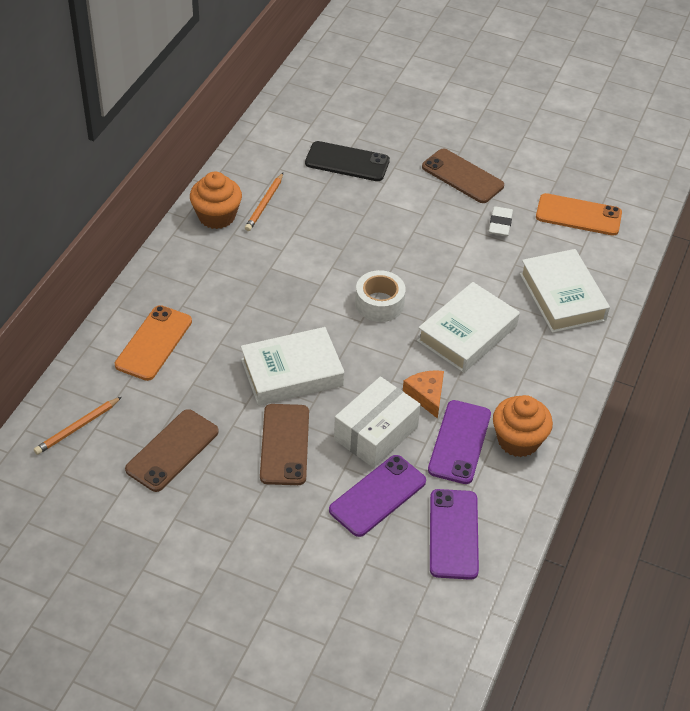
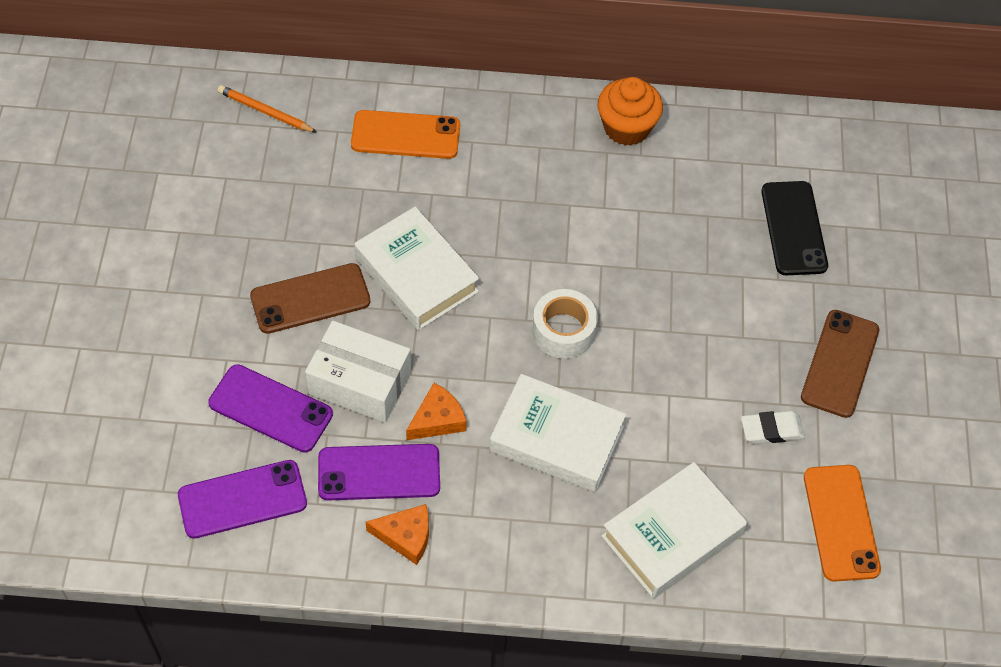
camera: 70 degrees right, 10 degrees up
(172, 451) = (265, 201): brown phone -> none
(264, 204) = (671, 167): orange pencil -> none
(518, 440) = (405, 536): orange cupcake -> orange cheese

